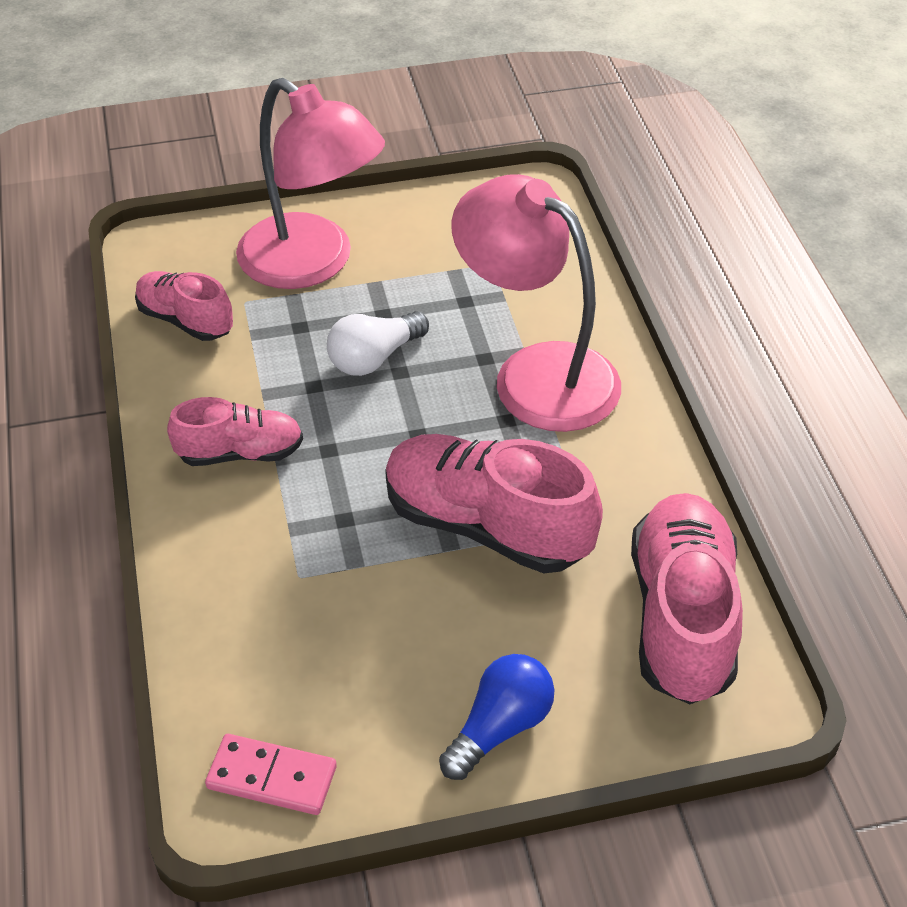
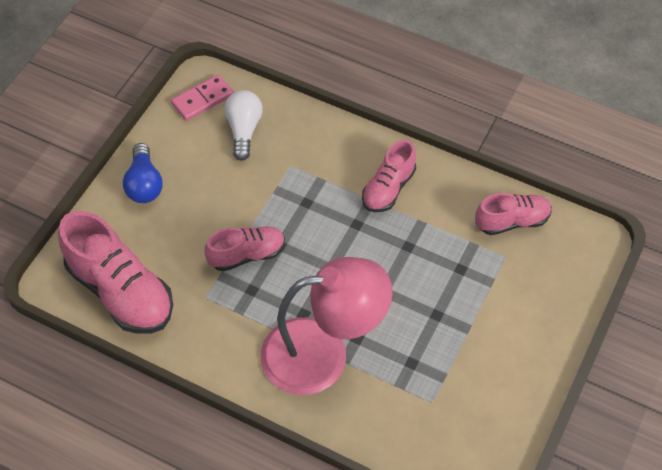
camera: 130 degrees right, 10 degrees up
(312, 264) = (512, 309): pink lamp -> none
(374, 358) = (405, 287): white light bulb -> white light bulb (244, 130)
(486, 525) = (247, 255): pink shoe -> pink shoe, size x0.58

